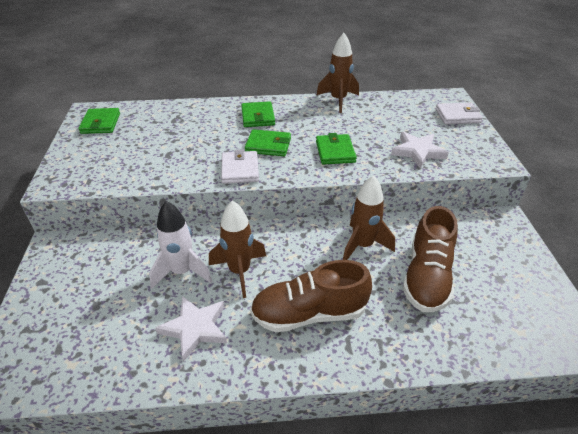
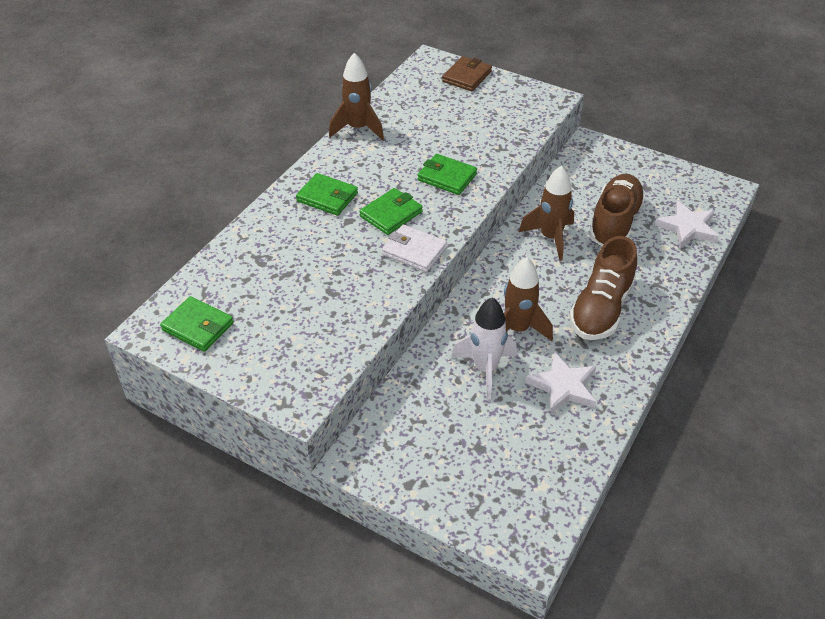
camera: 55 degrees left, 5 degrees up
(418, 152) = (496, 130): white star -> white star (687, 228)
(427, 277) = (614, 223): brown shoe -> brown shoe turned 120 degrees counterclockwise
(457, 116) = (467, 76): white wallet -> brown wallet

